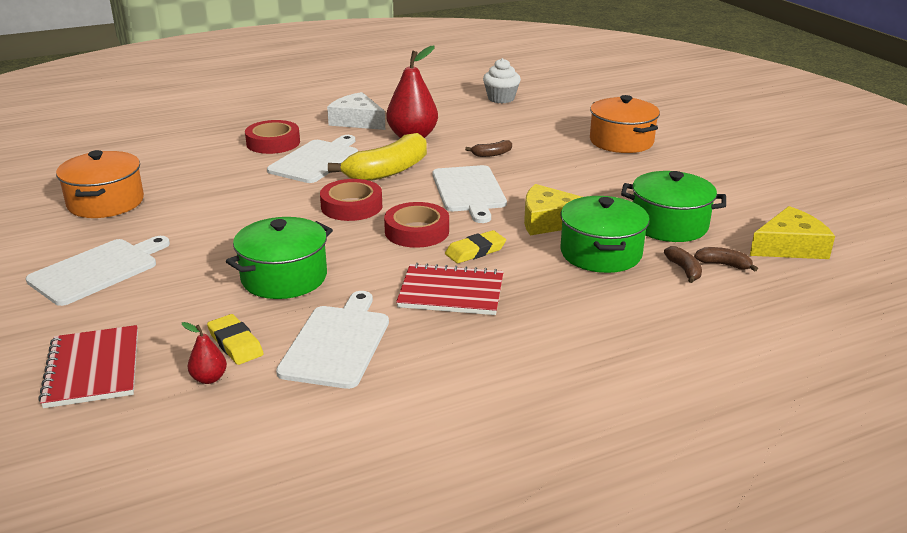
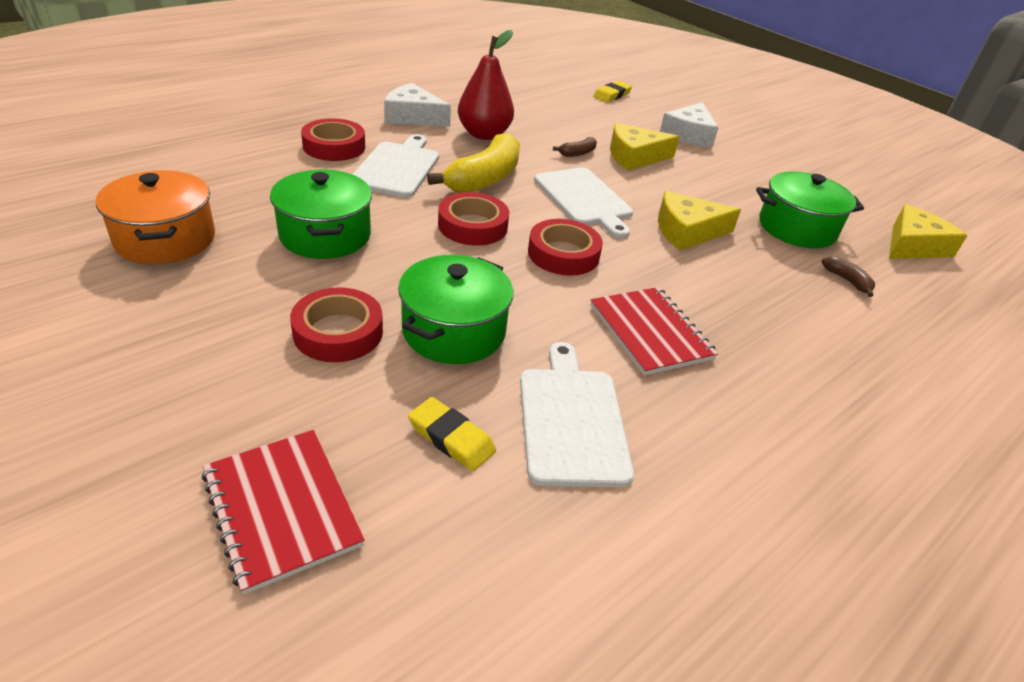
camera: 20 degrees left, 10 degrees up
(97, 270) = (206, 344): white cutting board -> none
(195, 271) = (338, 332): none -> red tape
(209, 378) = (449, 499): red pear -> none
(451, 292) = (650, 332): red notebook -> red notebook turned 75 degrees clockwise
(475, 251) = (639, 275): yellow eraser -> yellow eraser (612, 95)
(501, 98) = (544, 88): white cupcake -> none
(547, 159) = (634, 156): none -> yellow cheese
(600, 253) = (760, 267): green pot -> green pot (325, 235)
(621, 141) = (688, 134): orange pot -> white cheese
(723, 265) = (875, 271): brown banana -> none

